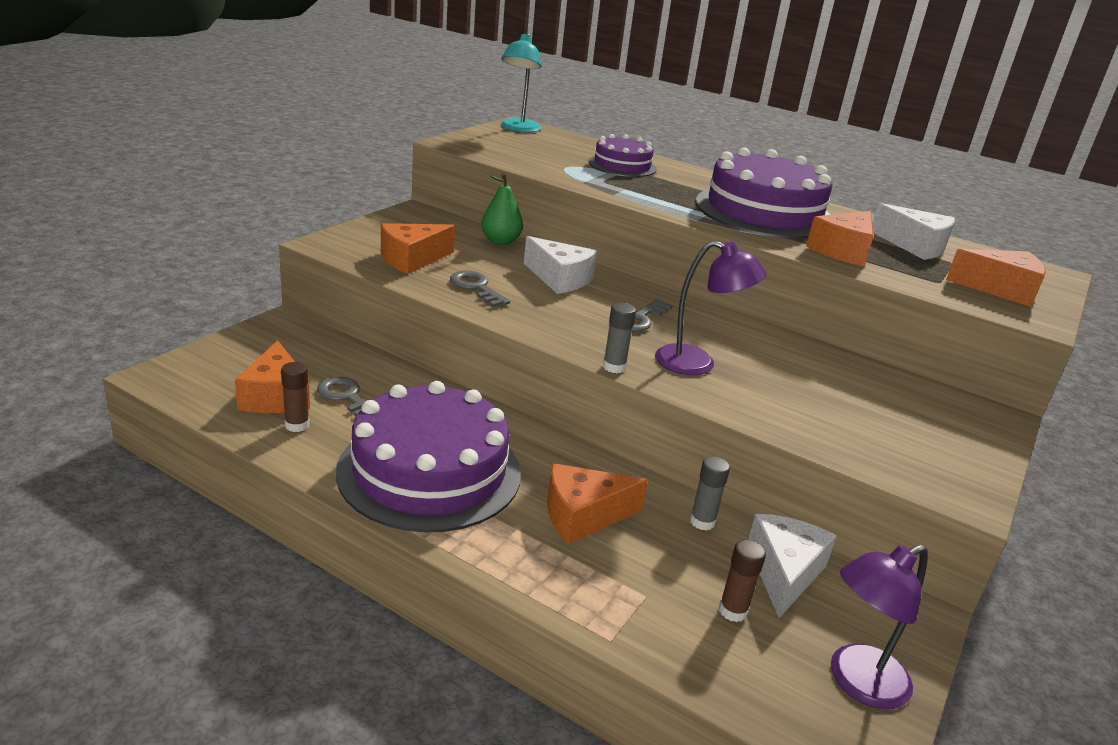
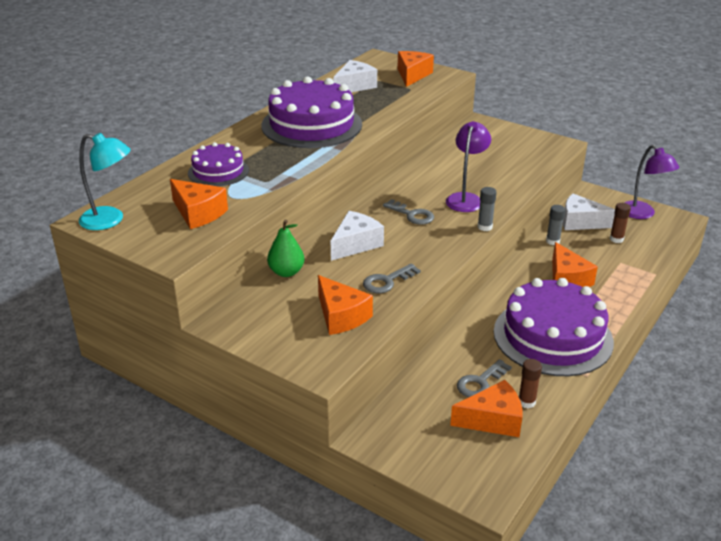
camera: 85 degrees left, 5 degrees up
(843, 251) = (376, 108): orange cheese -> orange cheese (198, 213)

